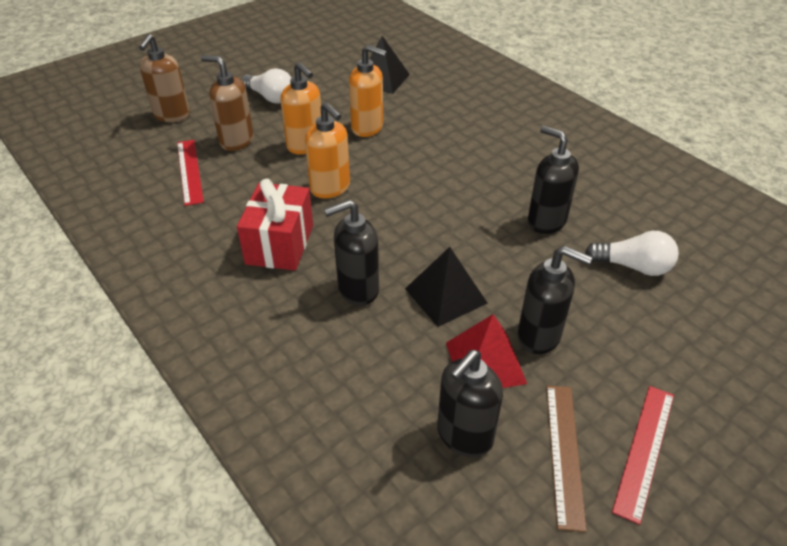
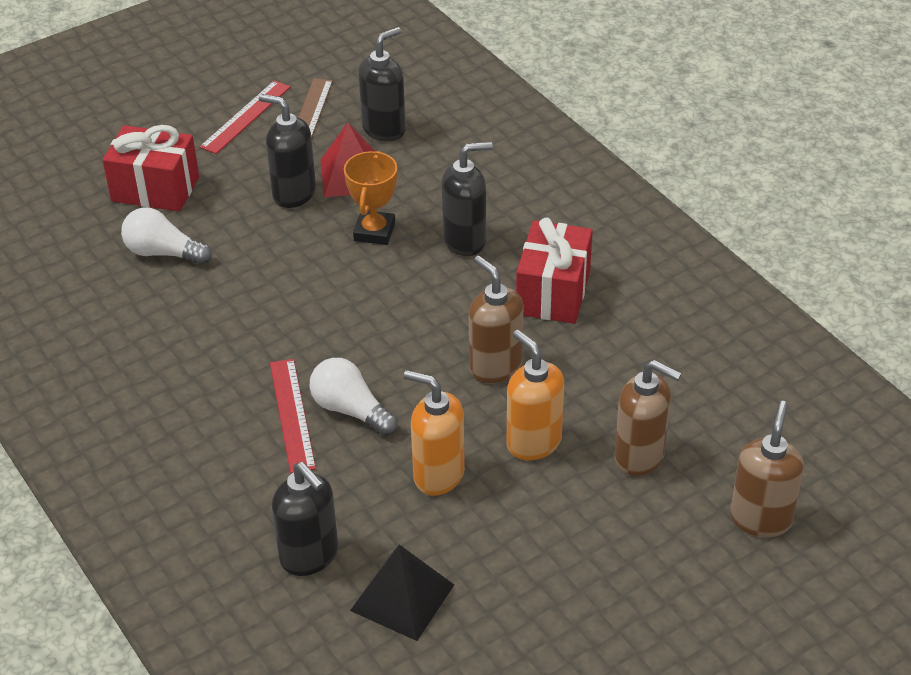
camera: 175 degrees left, 0 degrees up
(189, 171) = (693, 402): red ruler -> red ruler (292, 414)
(270, 97) = (602, 555): white light bulb -> white light bulb (350, 410)
(330, 188) = (495, 366): orange soap dispenser -> brown soap dispenser
(445, 295) = (374, 232): black pyramid -> orange trophy
(546, 221) = (233, 308): black soap dispenser -> black soap dispenser (309, 556)
(686, 335) = (155, 189): none -> red gift

